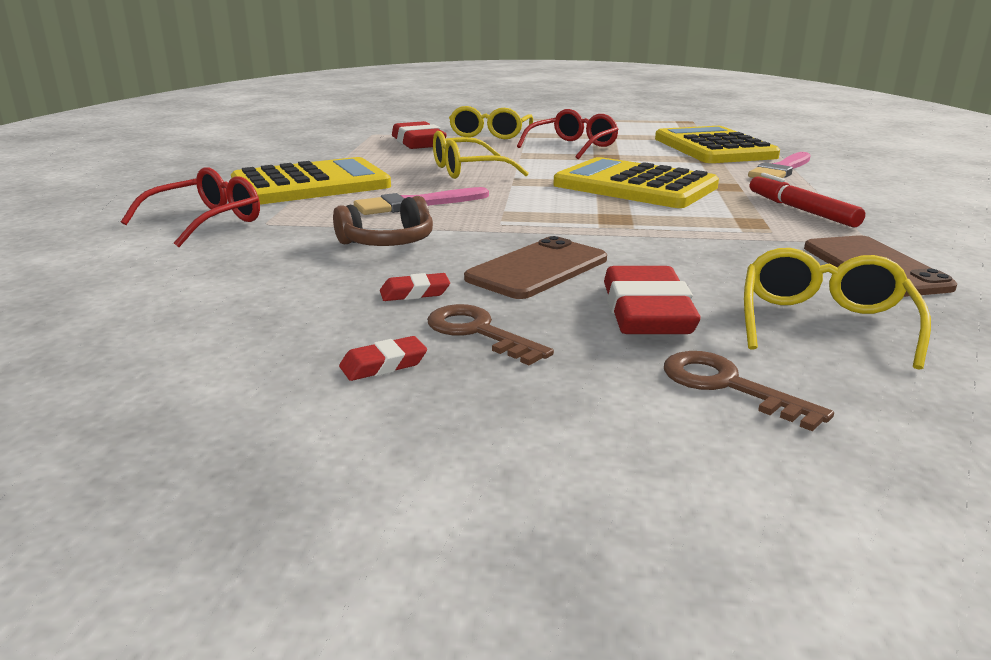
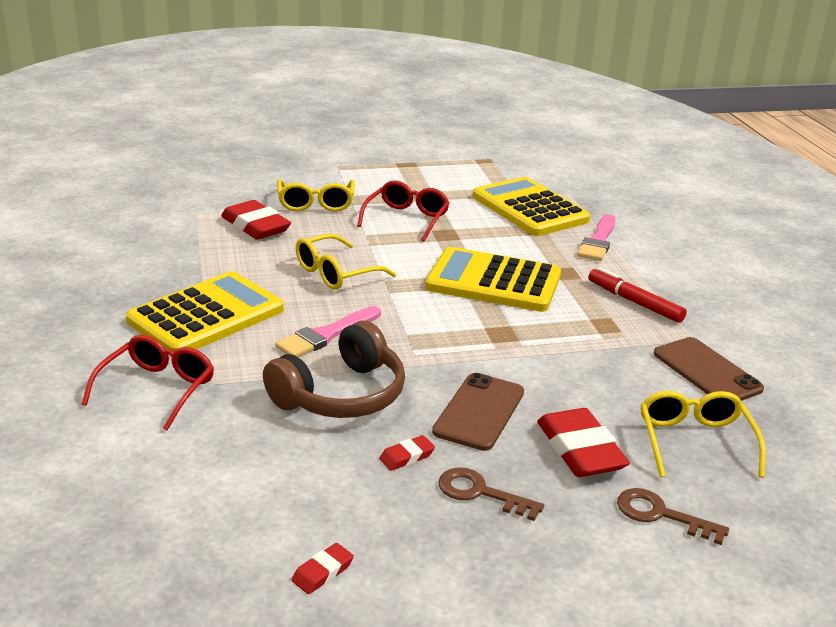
camera: 20 degrees left, 5 degrees up
(383, 364) = (438, 538): red eraser -> red eraser (322, 572)
(388, 242) = (341, 395): brown headphones -> brown headphones, size x1.61

